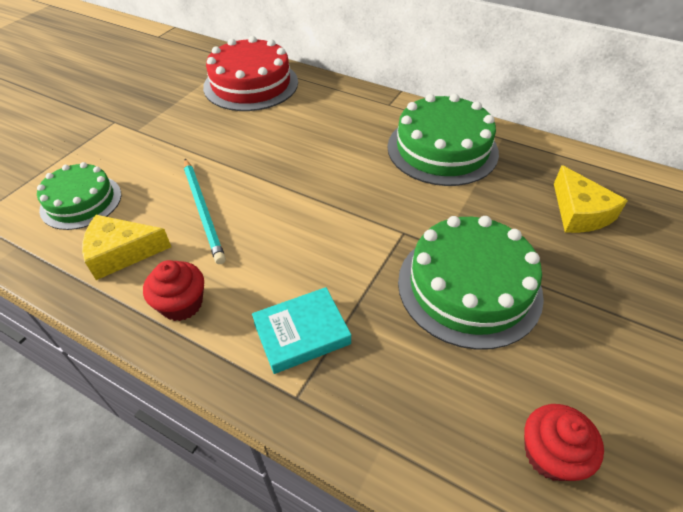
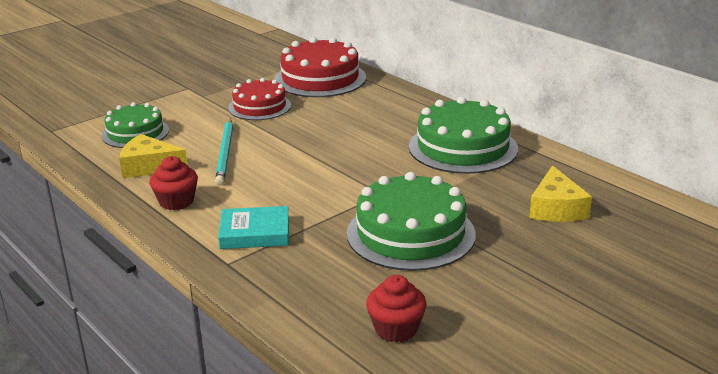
camera: 20 degrees right, 20 degrees down
(207, 134) = (259, 107): none -> red cake

